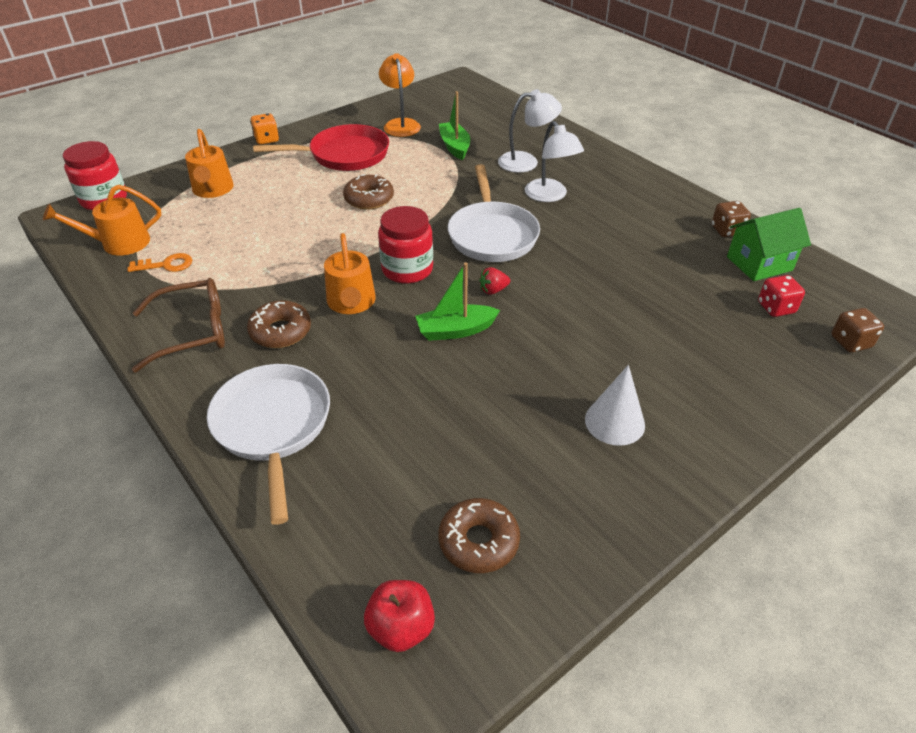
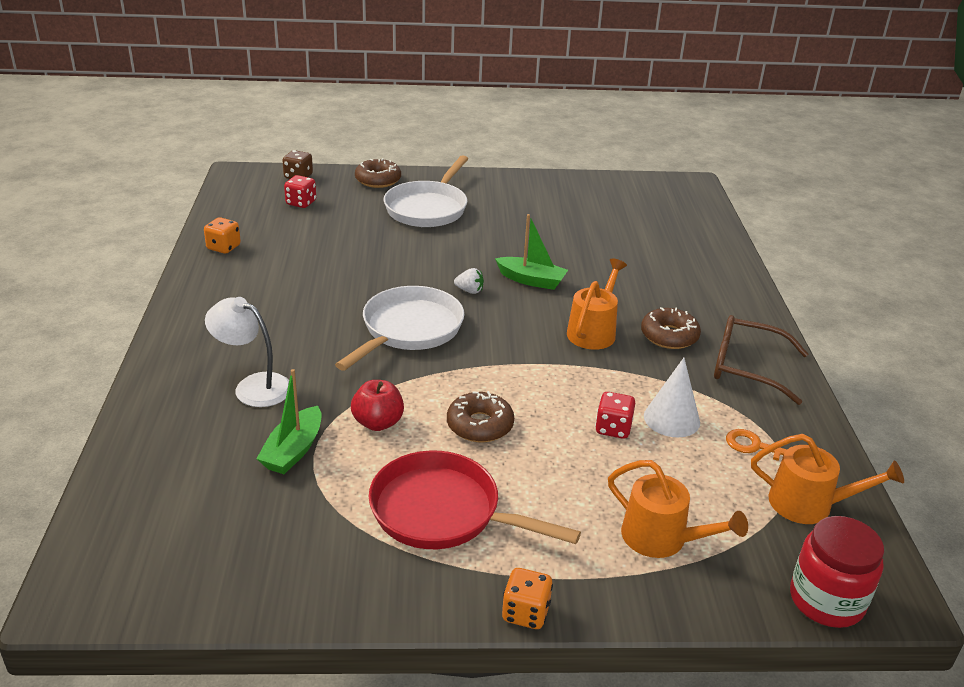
camera: 145 degrees left, 10 degrees down
(212, 190) = (661, 538): orange watering can -> orange watering can turned 105 degrees clockwise
(273, 426) = (708, 284): white pan -> white pan (428, 208)
(279, 233) = (613, 428): none -> red dice
(401, 124) = (303, 533): orange lamp -> none
(401, 628) = (685, 197): red apple -> red apple (378, 423)
(407, 269) = (519, 336): red jar -> none
(478, 541) = (623, 203): brown donut -> brown donut (378, 180)
(493, 290) = (469, 291): red strawberry -> white strawberry
(550, 196) = (299, 338): white lamp -> none
(614, 422) = (493, 206): white cone -> white cone (671, 419)
(727, 231) = (223, 247): brown dice -> orange dice
(759, 263) = (253, 223): green house -> none

